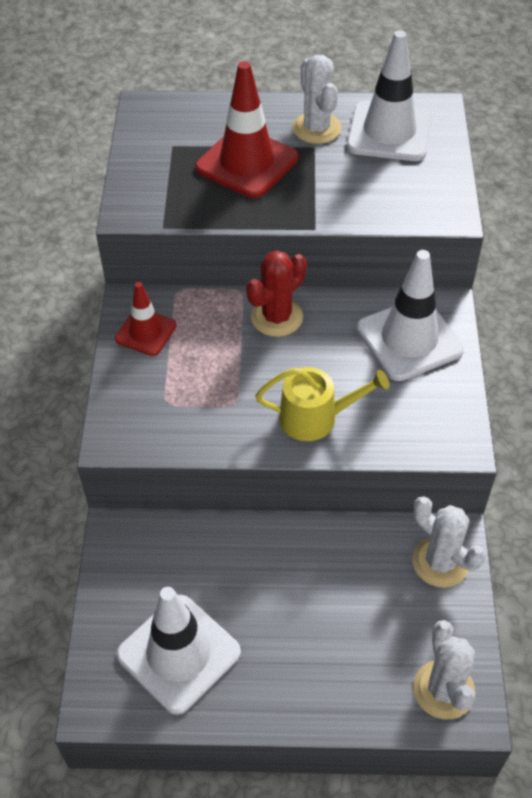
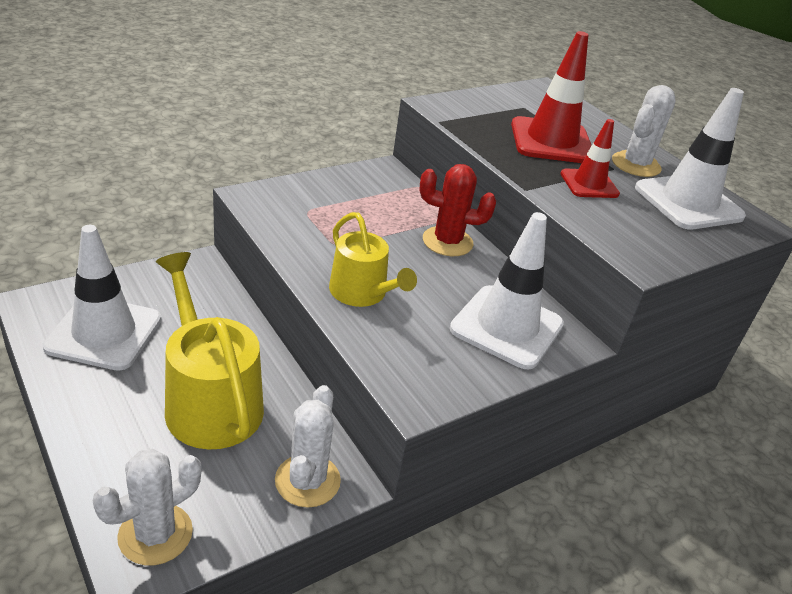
camera: 50 degrees right, 15 degrees down
(146, 332) = (365, 183): red traffic cone -> red traffic cone (589, 184)
(317, 597) = (210, 401): none -> yellow watering can

